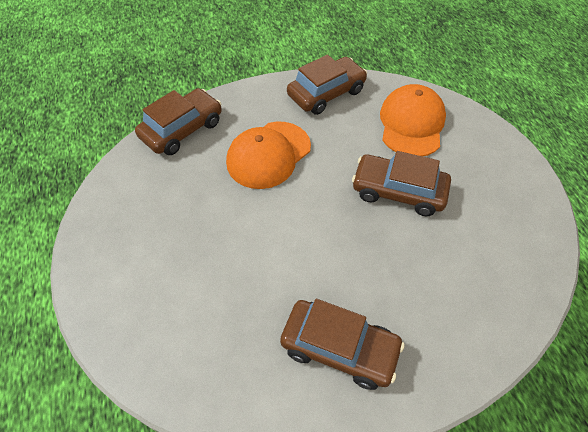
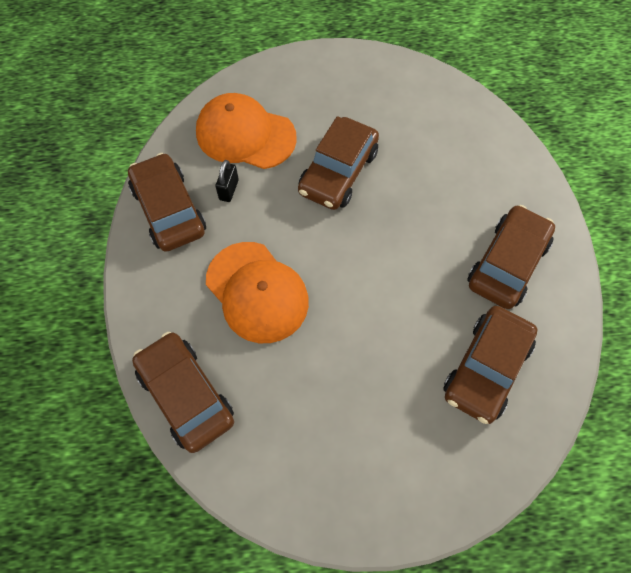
camera: 80 degrees left, 10 degrees up
(221, 334) = (486, 369): none -> brown car
(355, 123) = (229, 190): none -> black padlock

